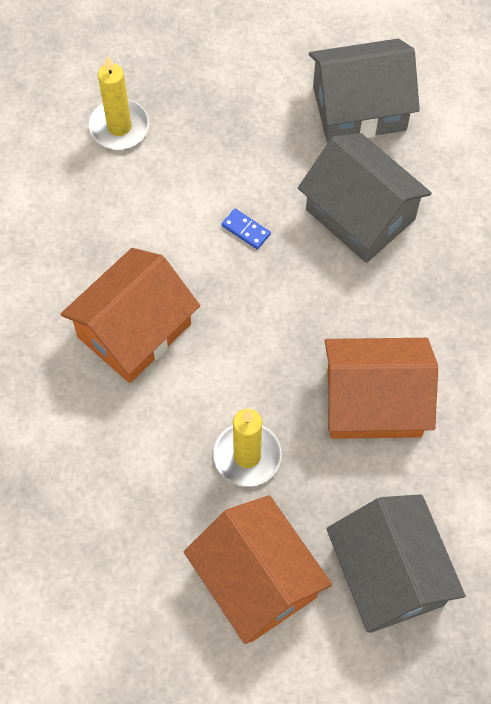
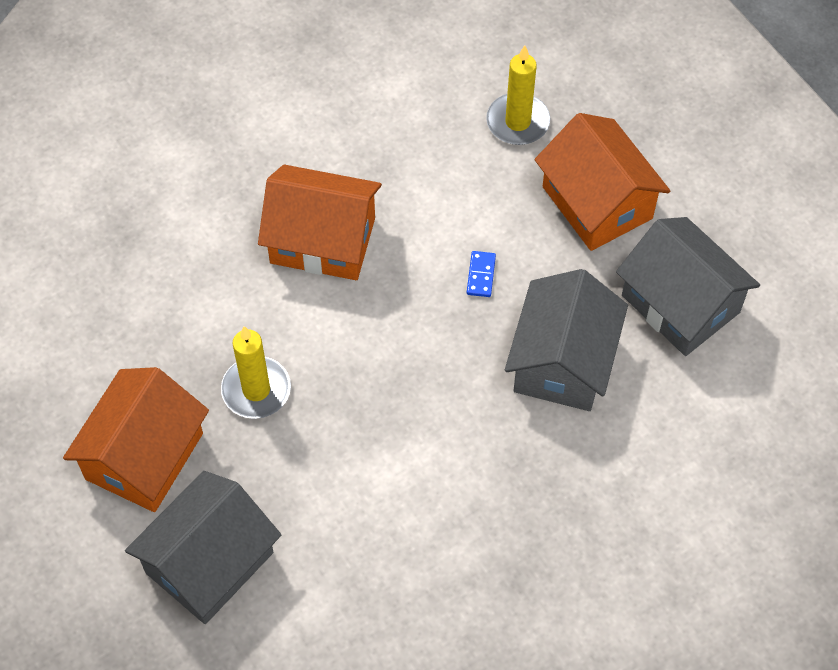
camera: 60 degrees right, 5 degrees down
(374, 402) = (372, 468): orange house -> orange house (597, 202)

